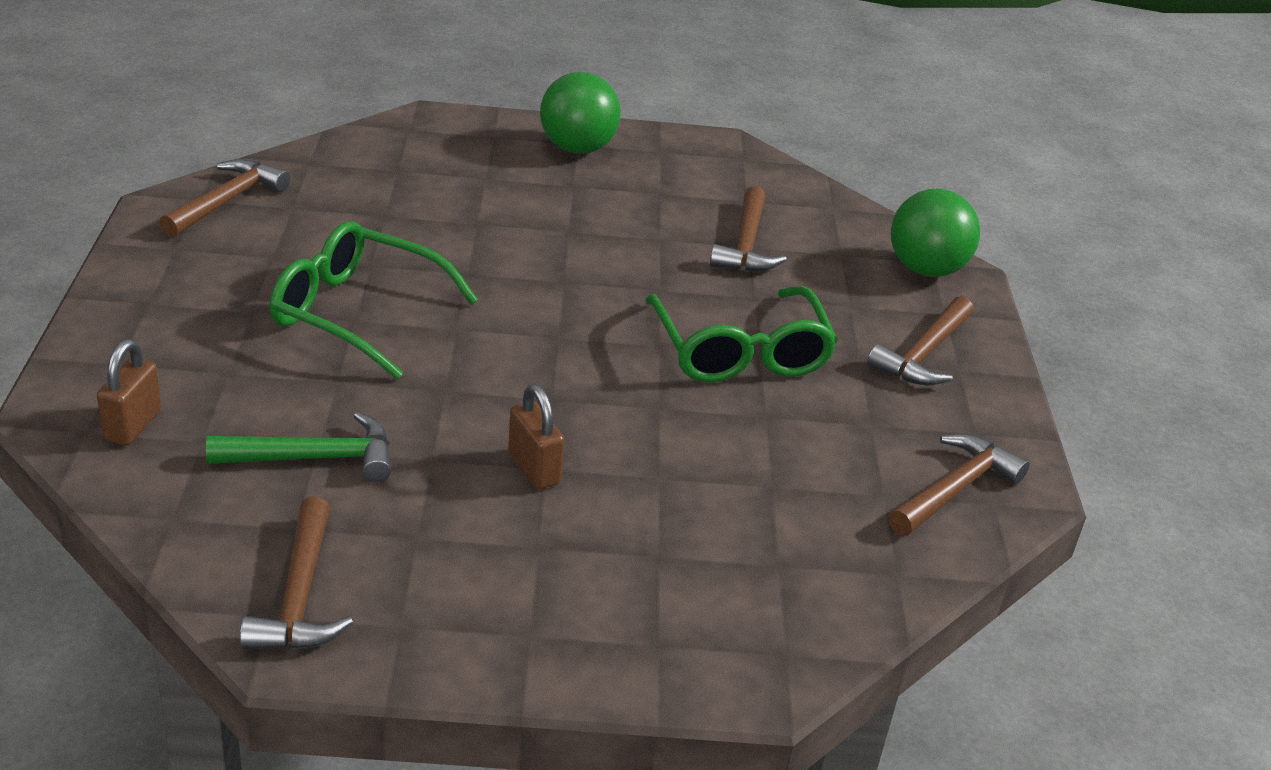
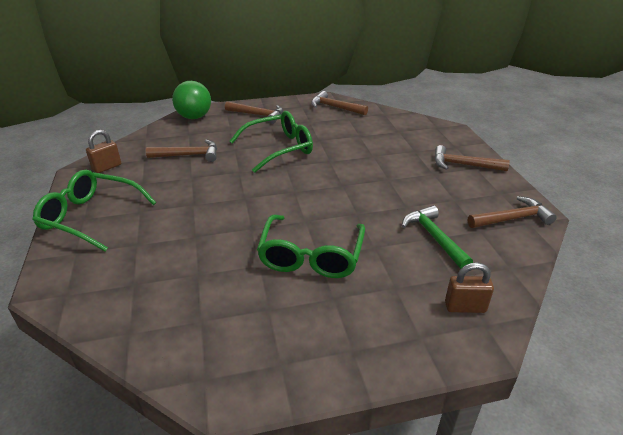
camera: 100 degrees left, 0 degrees up
(227, 201) = (202, 359): brown hammer -> brown hammer (463, 165)
(534, 469) = (391, 181): brown padlock -> brown padlock (107, 167)
(577, 148) = (91, 217): green ball -> green glasses

